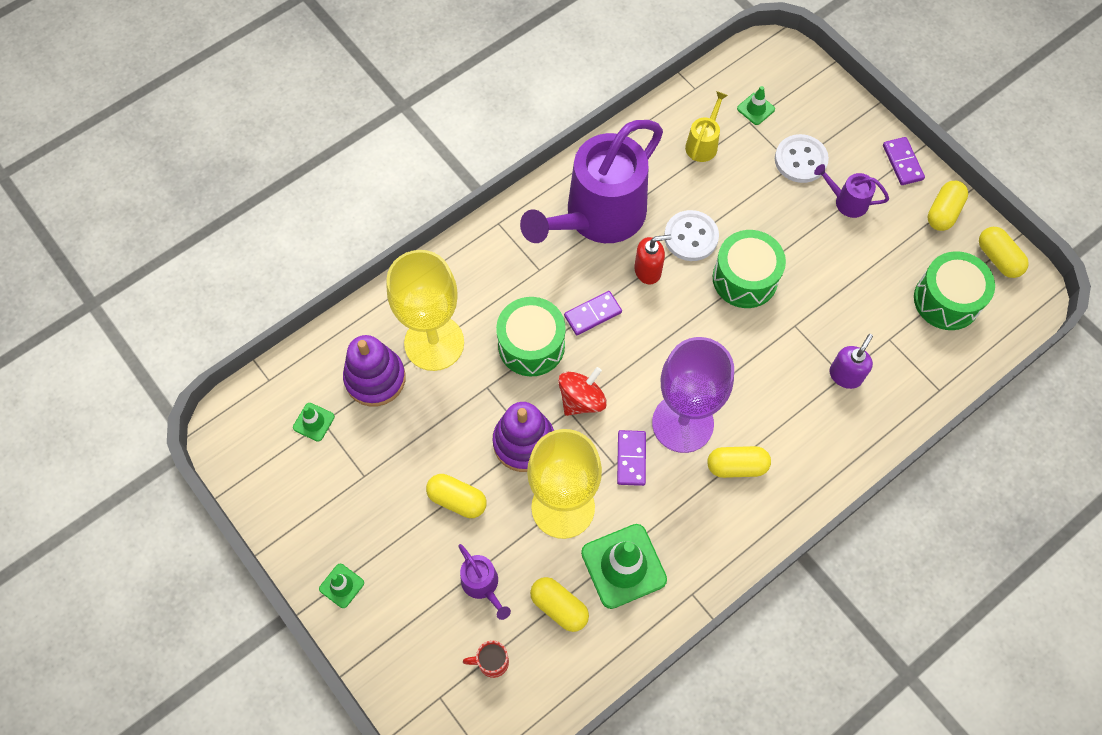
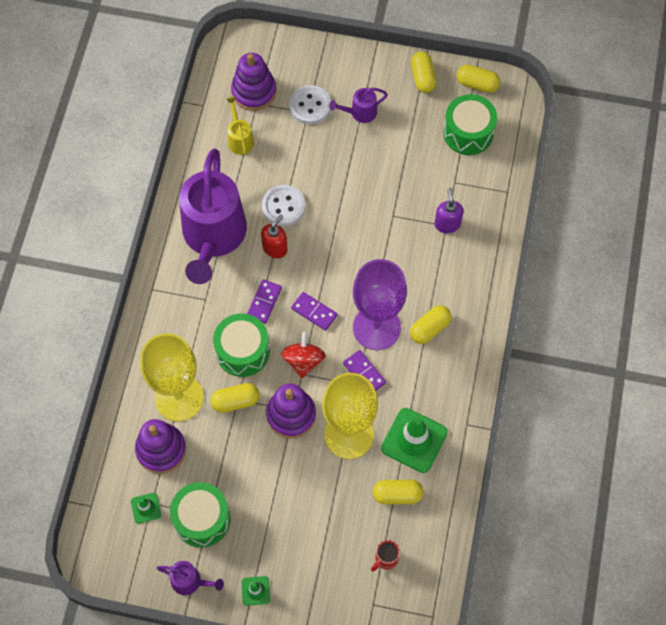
camera: 40 degrees left, 0 degrees up
(457, 500) = (281, 482): yellow capsule -> yellow capsule (235, 401)
(483, 585) = (341, 519): purple watering can -> purple watering can (190, 581)
(745, 278) = (339, 208): green drum -> green drum (202, 519)
(755, 109) = (254, 91): green traffic cone -> purple stacking toy
(902, 162) = (373, 62): purple domino -> purple domino (314, 312)

